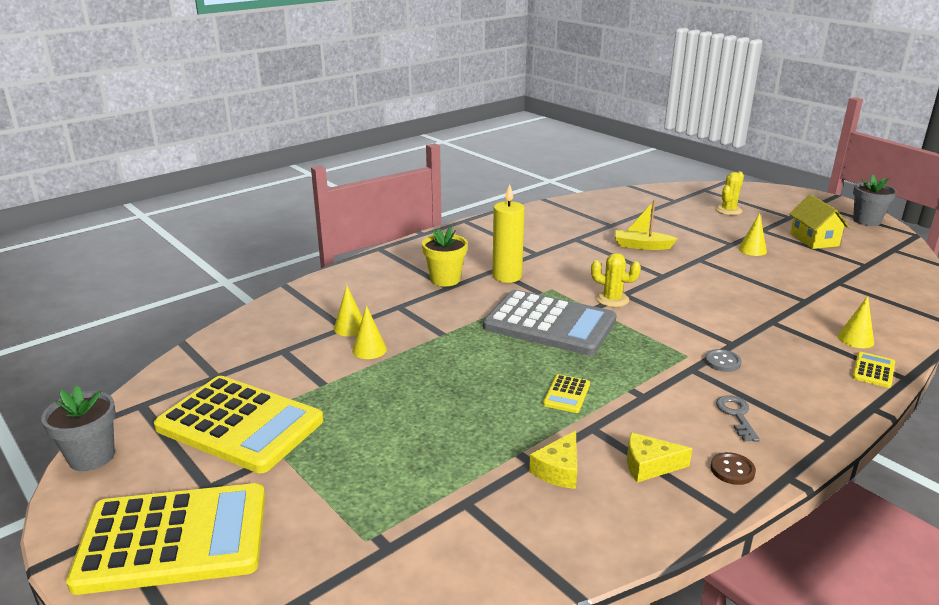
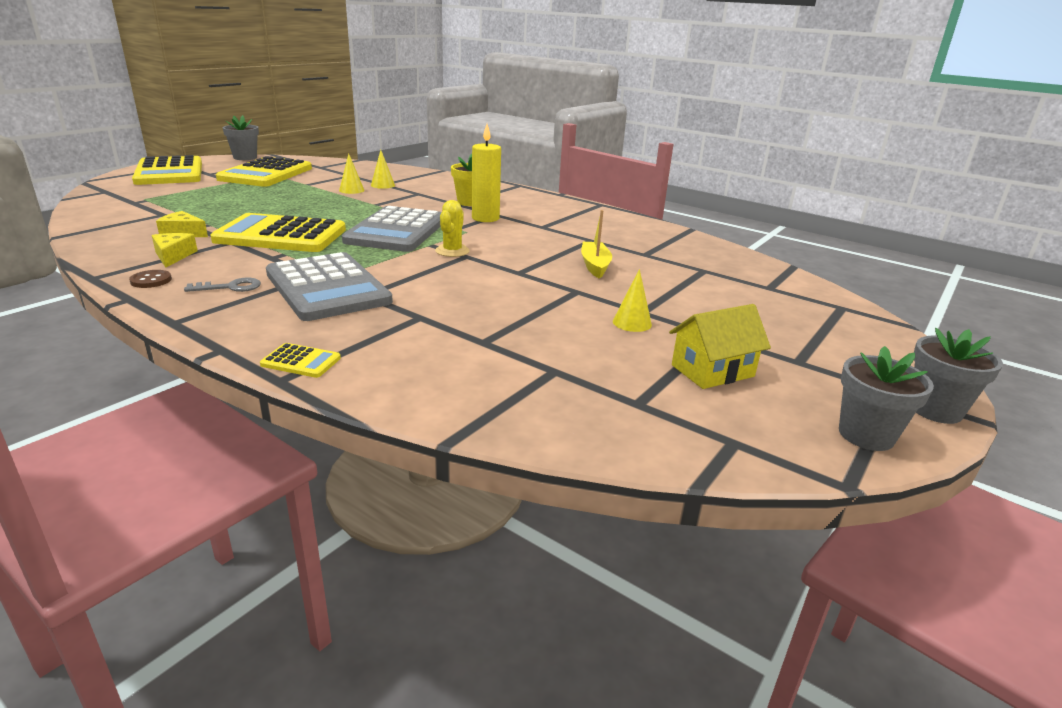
camera: 75 degrees right, 0 degrees up
(566, 394) = (281, 235): yellow calculator -> yellow calculator, size x2.49
(722, 362) = (327, 288): grey button -> grey calculator
(728, 210) = (772, 318): yellow cactus -> none
(831, 201) = (935, 410): none -> grey flower pot
(855, 339) = (380, 361): yellow cone -> none

